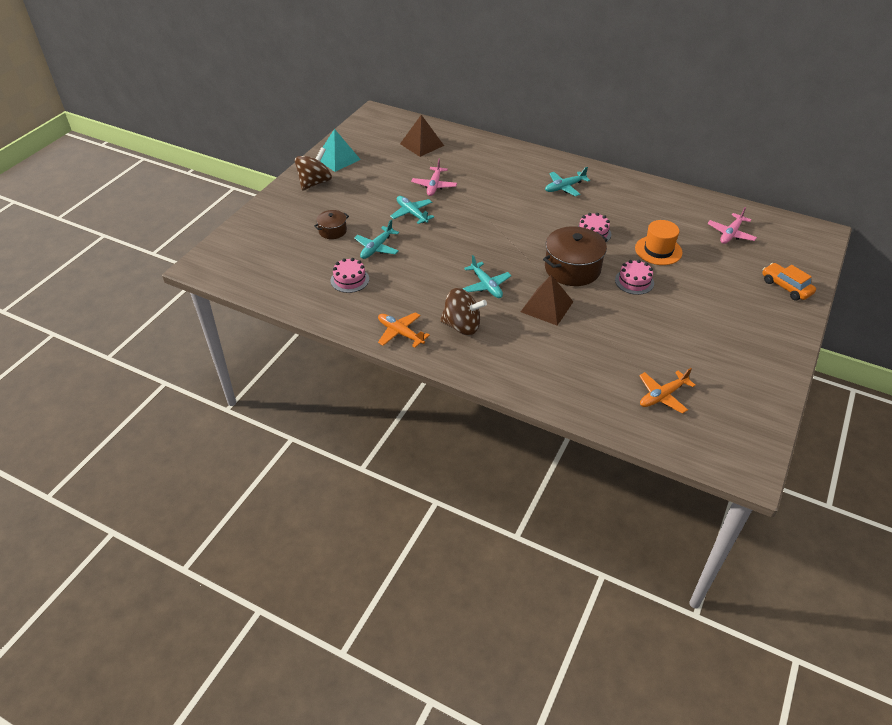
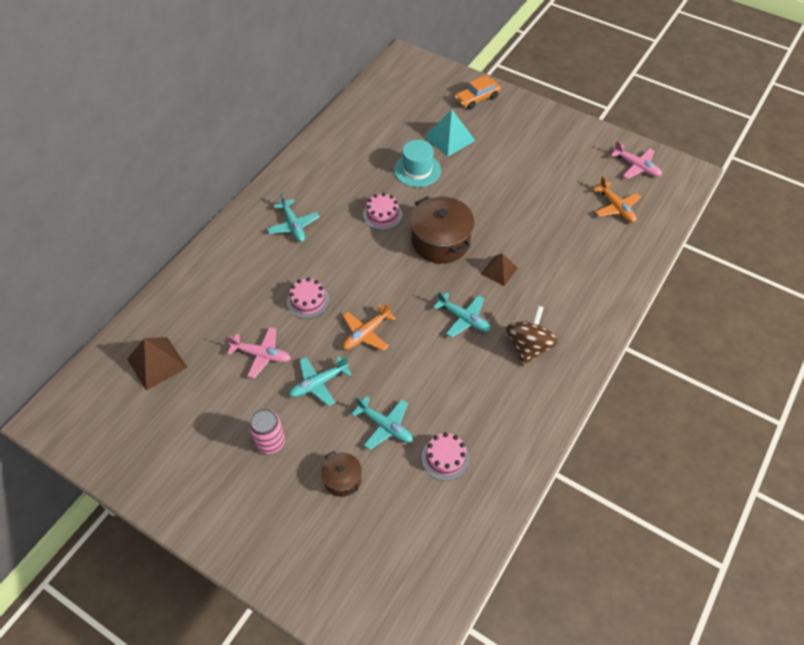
camera: 85 degrees left, 10 degrees up
(315, 183) = (221, 505): brown spinning top -> none
(337, 159) = (164, 474): turquoise pyramid -> turquoise pyramid (449, 138)
(362, 197) = (270, 442): none -> pink can
(400, 333) = (540, 406): orange plane -> orange plane (366, 333)
(486, 285) = (464, 318): turquoise plane -> turquoise plane turned 60 degrees clockwise
(547, 306) = (499, 271): brown pyramid -> brown pyramid, size x0.66
(634, 281) = (464, 197): pink cake -> pink cake (308, 301)
(658, 250) = (417, 170): orange hat -> turquoise hat
(730, 234) = (397, 114): pink plane -> pink plane (636, 166)

